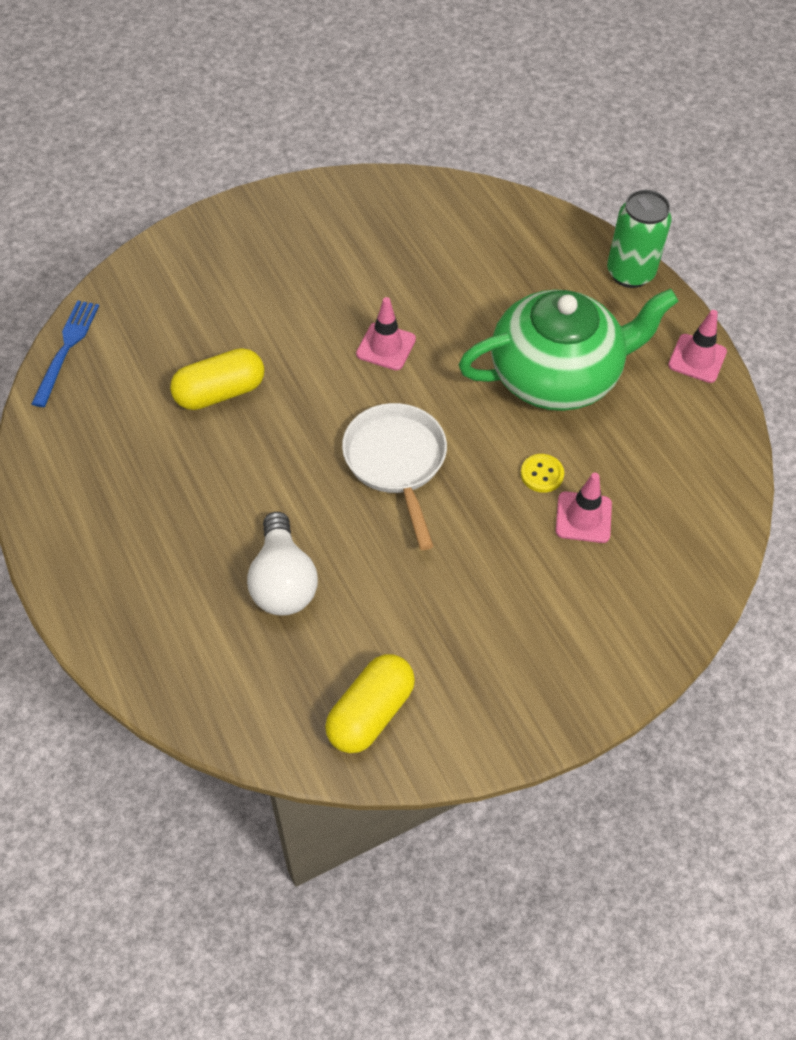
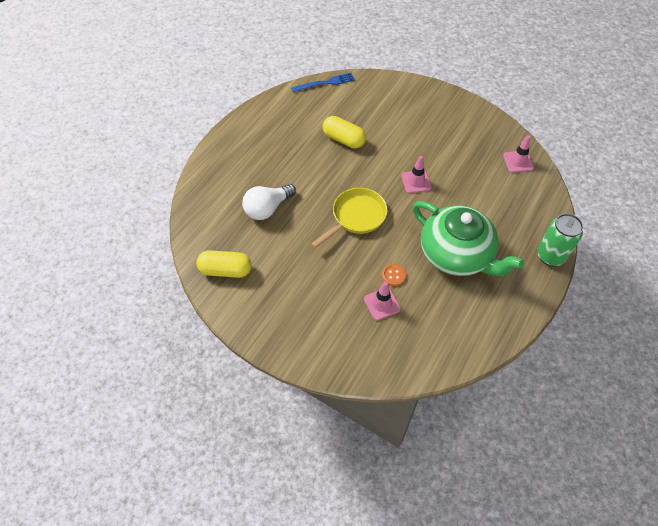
camera: 60 degrees right, 0 degrees up
(396, 462) = (356, 217): white pan -> yellow pan
(542, 474) = (393, 275): yellow button -> orange button
(697, 358) = (521, 311): pink traffic cone -> pink traffic cone (518, 161)

